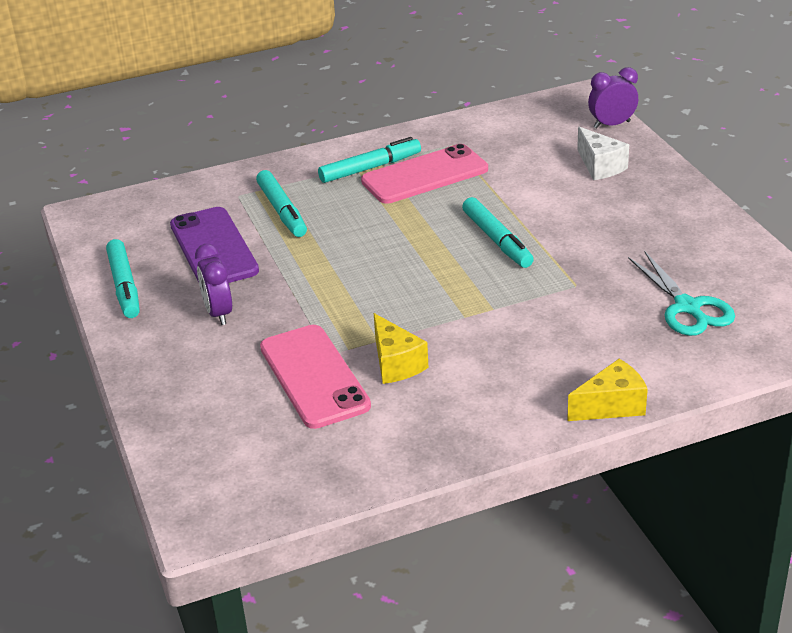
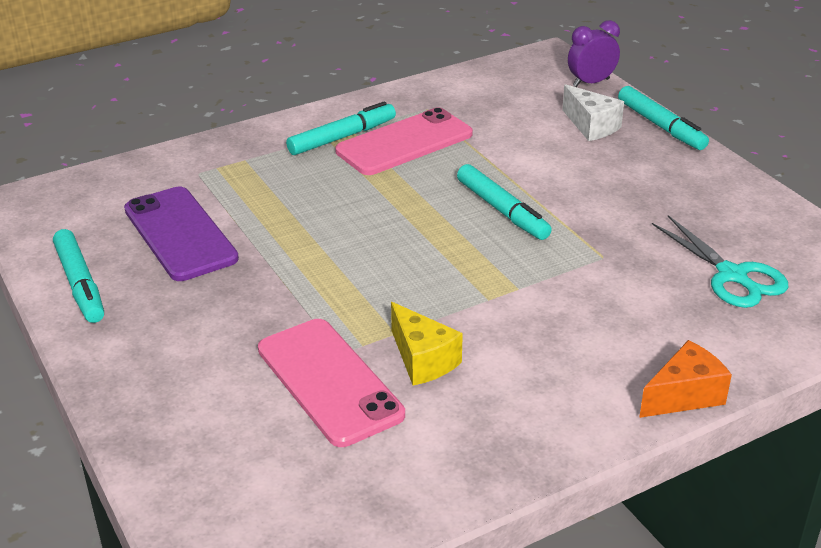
camera: 10 degrees left, 0 degrees up
(218, 313) = (199, 311): purple clock -> none
(282, 210) = (252, 188): turquoise marker -> turquoise marker (660, 126)
(611, 406) = (684, 396): yellow cheese -> orange cheese

